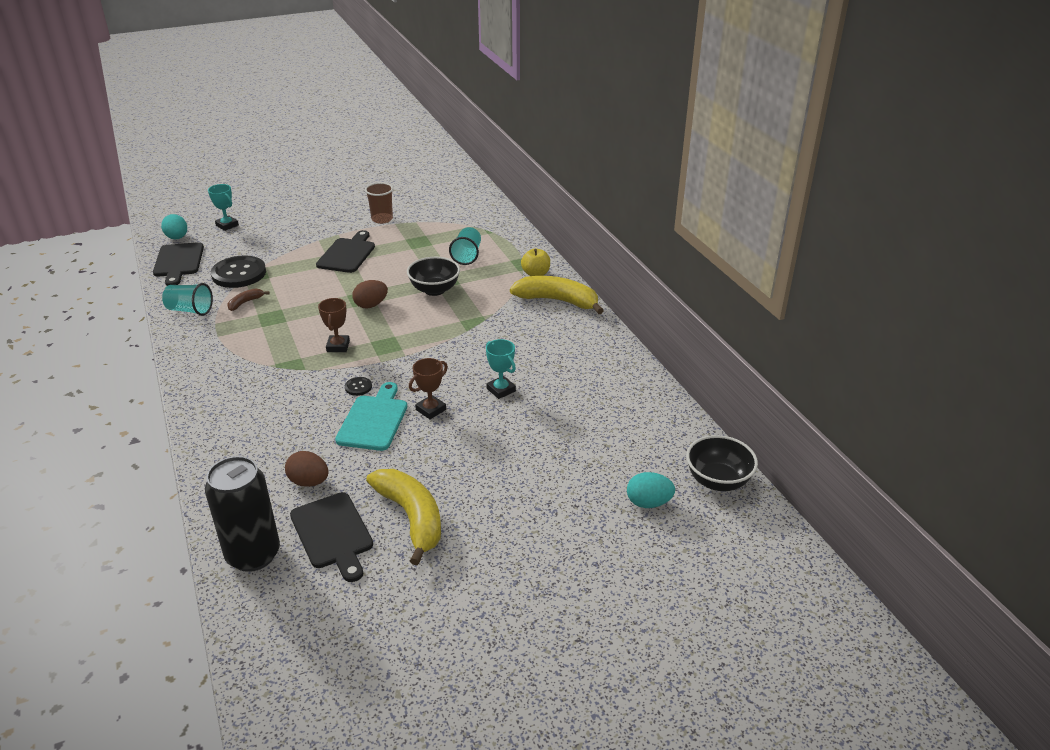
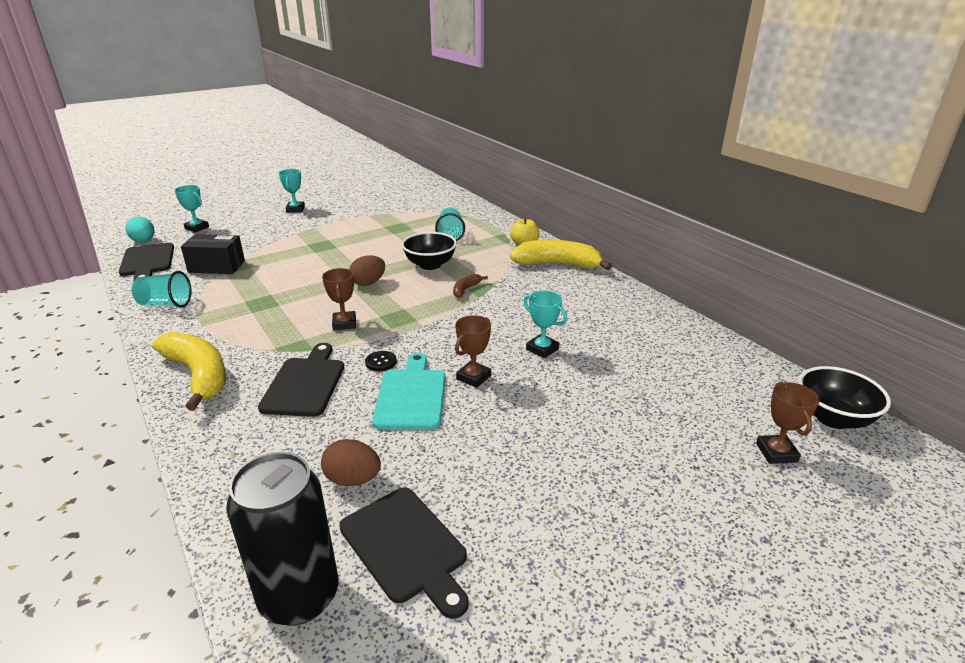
camera: 10 degrees left, 5 degrees down
(239, 273) = (216, 267): black button -> black box
(245, 303) = (229, 292): brown banana -> brown banana (466, 289)
(325, 209) = (295, 209): none -> turquoise trophy
(347, 254) = (329, 242): black cutting board -> black cutting board (305, 383)
(382, 219) = (355, 213): brown cup -> none
(411, 517) = (503, 509): yellow banana -> yellow banana (198, 375)
(648, 503) = (776, 453): turquoise egg -> brown trophy

